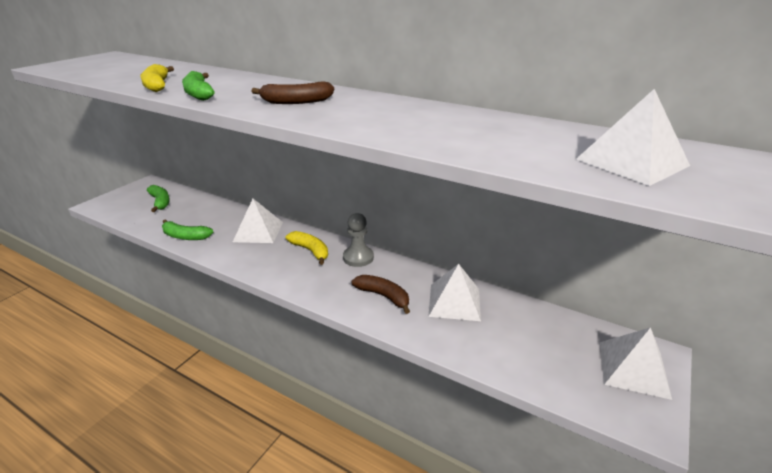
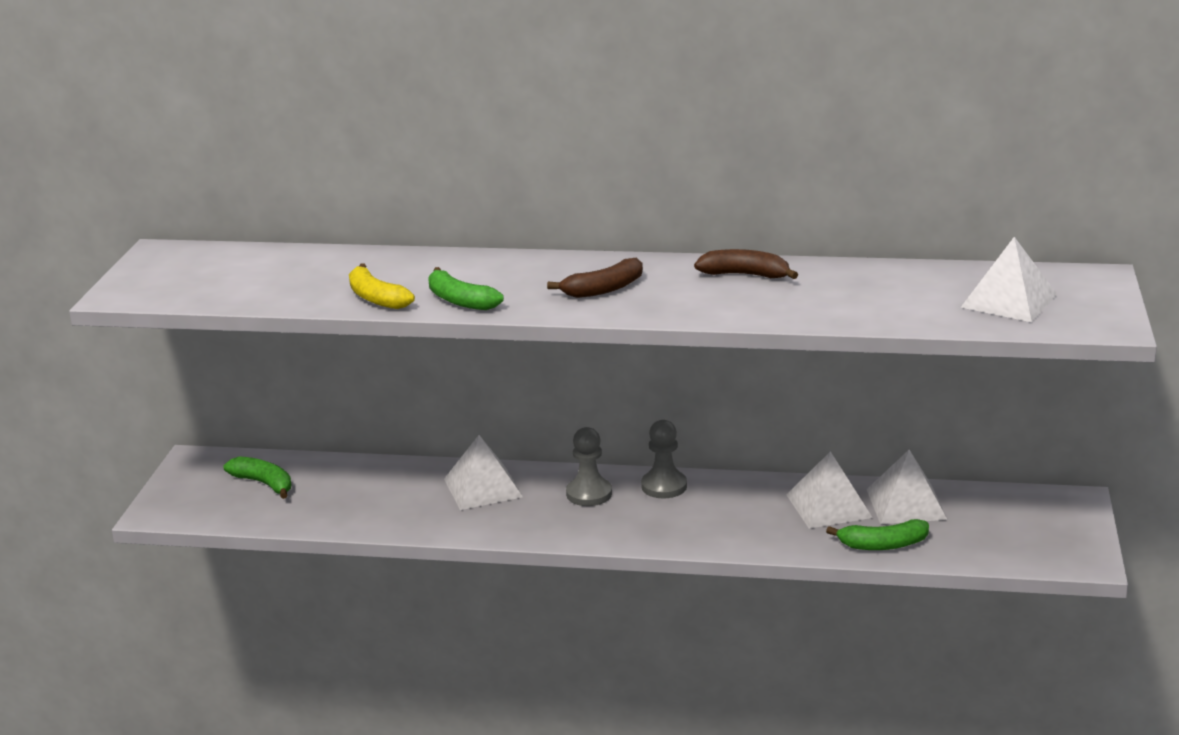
camera: 20 degrees left, 5 degrees down
(185, 236) = (377, 520): green banana -> green banana (882, 545)
(310, 251) = (589, 494): yellow banana -> grey pawn
(383, 296) = (737, 521): brown banana -> brown banana (745, 275)
(633, 369) = (1056, 520): white pyramid -> white pyramid (906, 504)

